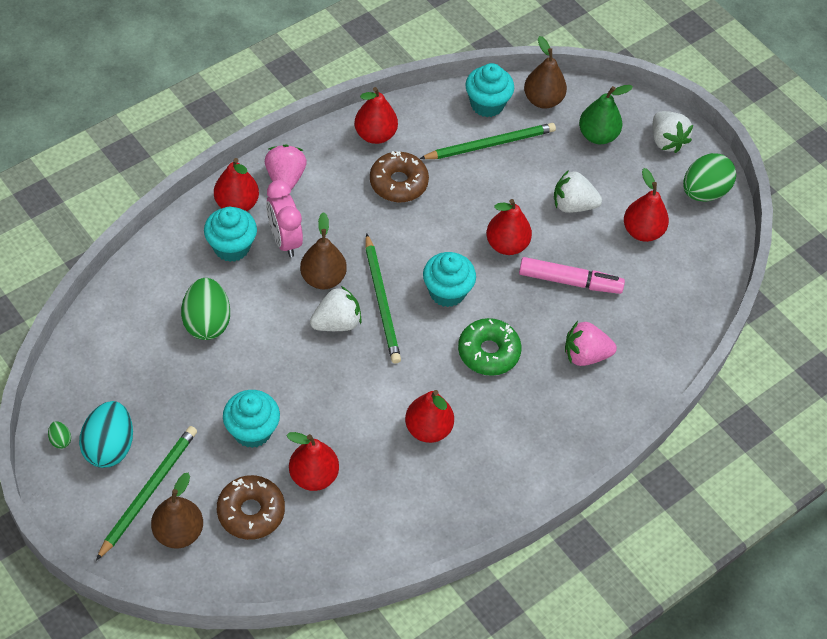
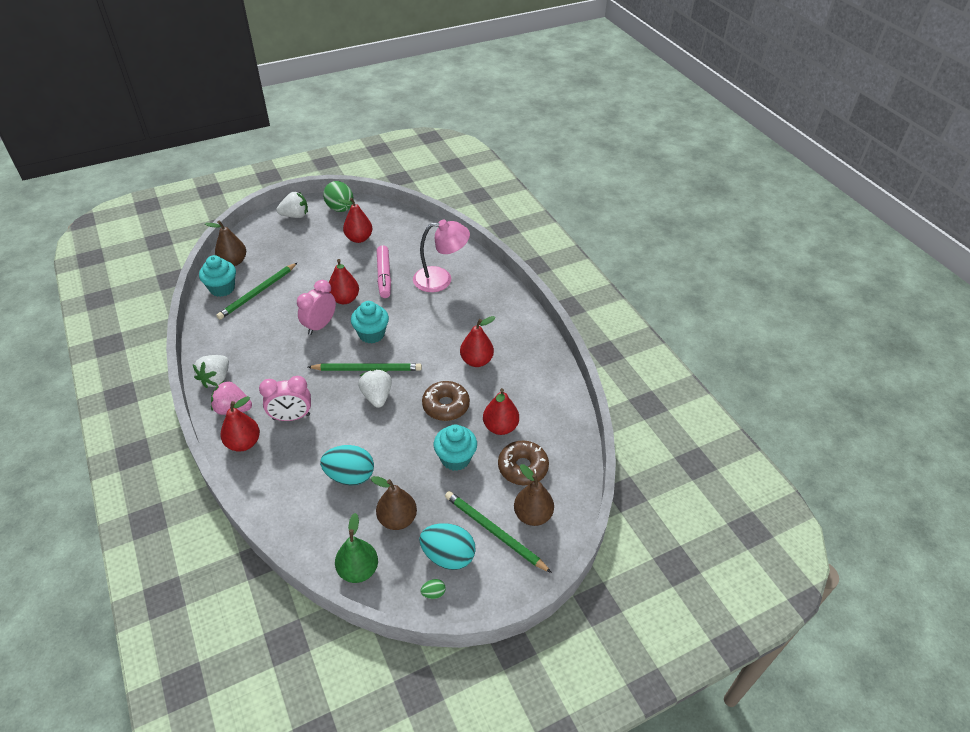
camera: 75 degrees left, 10 degrees down
(207, 322) = (350, 476): green egg -> turquoise egg
(231, 247) = (284, 451): turquoise cupcake -> none
(323, 278) = (335, 399): brown pear -> brown pear (397, 519)
(375, 135) = (218, 351): red pear -> none
(398, 183) = (268, 345): brown donut -> brown donut (446, 405)
(447, 229) = (320, 325): none -> pink clock
(488, 352) = (425, 322): green donut -> none
(490, 144) = (258, 292): green pencil -> green pencil turned 135 degrees counterclockwise
(569, 281) = (384, 276): pink marker -> pink marker turned 150 degrees clockwise
(573, 205) = (326, 264): white strawberry -> white strawberry (216, 379)
(585, 355) = (441, 279): pink strawberry -> pink lamp
(597, 135) = (276, 243): green pear -> green pear (358, 570)

